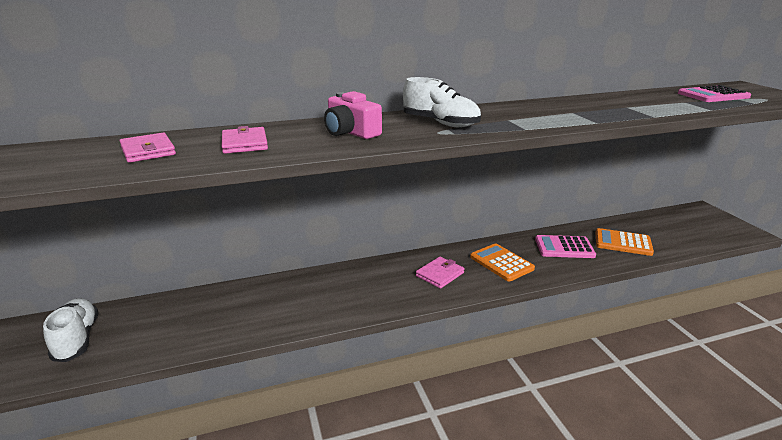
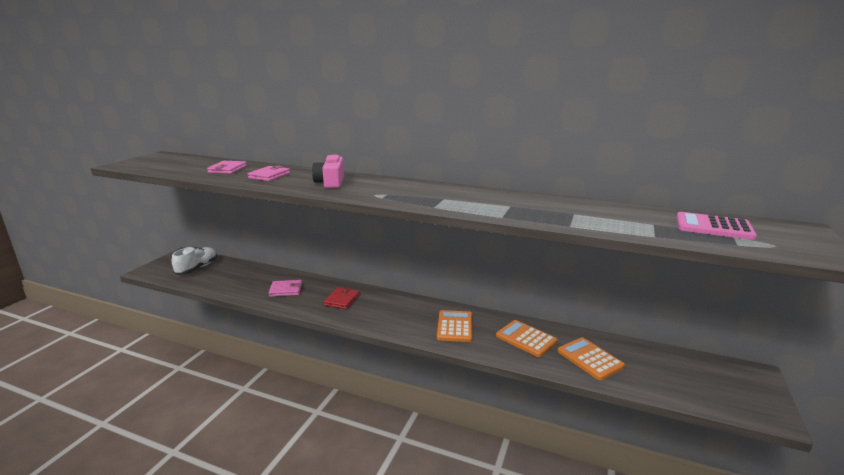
camera: 40 degrees right, 5 degrees down
(358, 287) = (342, 300): none -> red wallet
(440, 123) = (393, 190): white shoe -> none
(440, 274) = (400, 314): pink wallet -> pink wallet (286, 290)
(564, 247) = (526, 339): pink calculator -> orange calculator

